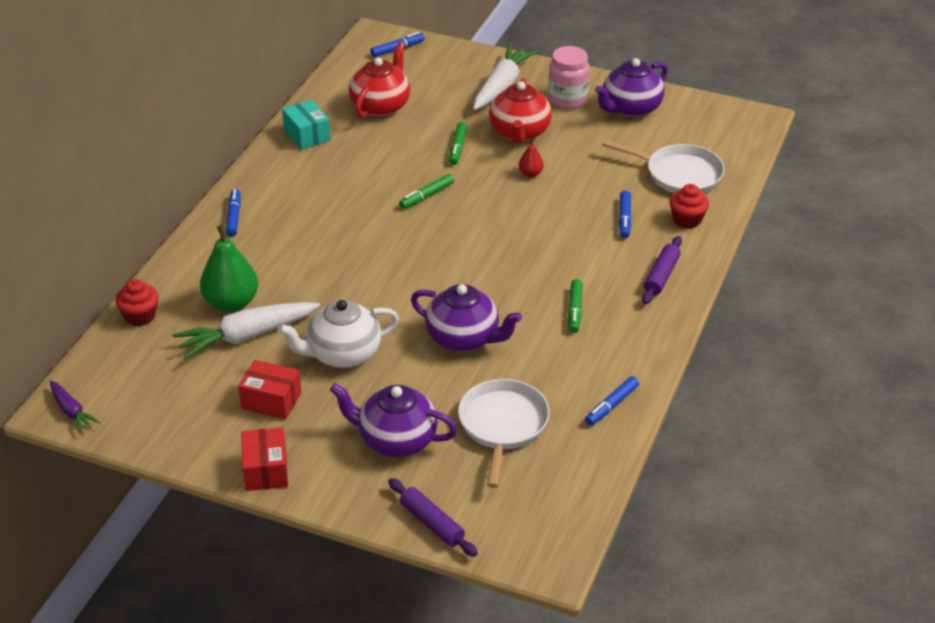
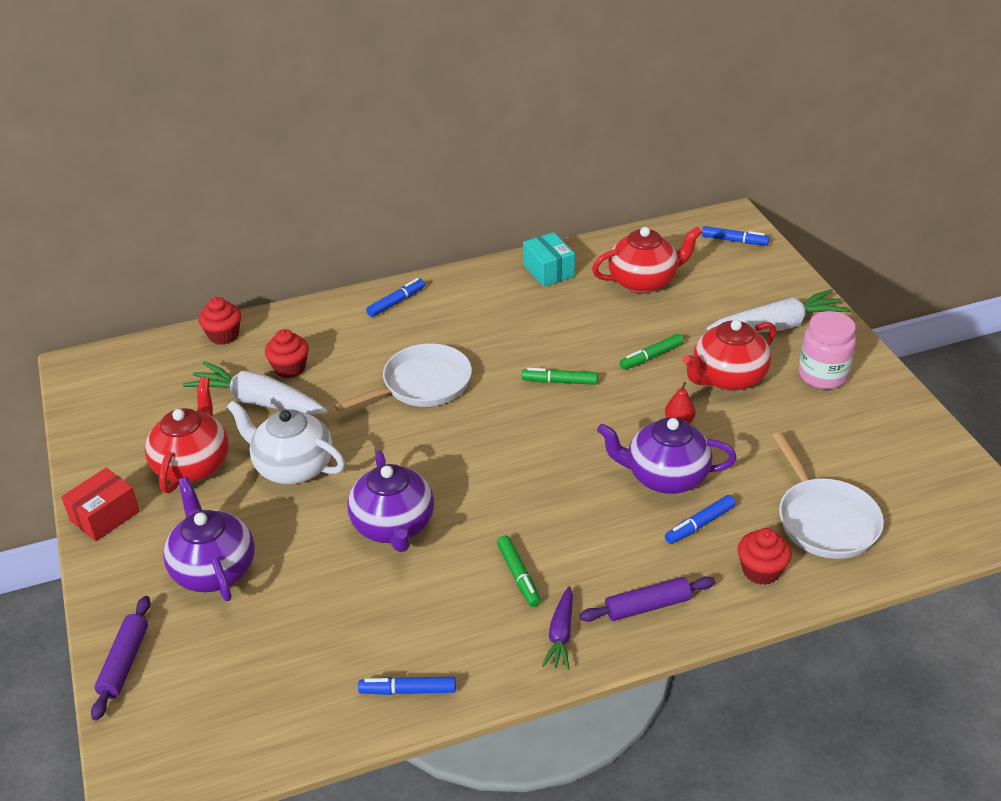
camera: 50 degrees right, 0 degrees up
(72, 411) = (82, 374): purple carrot -> purple carrot (561, 634)
(231, 303) = (290, 368): green pear -> red cupcake
(271, 401) = (193, 465): red box -> red teapot
(307, 135) = (548, 271): turquoise box -> turquoise box turned 45 degrees counterclockwise
(502, 426) = (300, 628): white pan -> white pan (422, 384)
(575, 310) = (518, 575): green marker -> green marker turned 75 degrees counterclockwise
(630, 109) = (874, 423): purple teapot -> purple teapot (665, 477)

